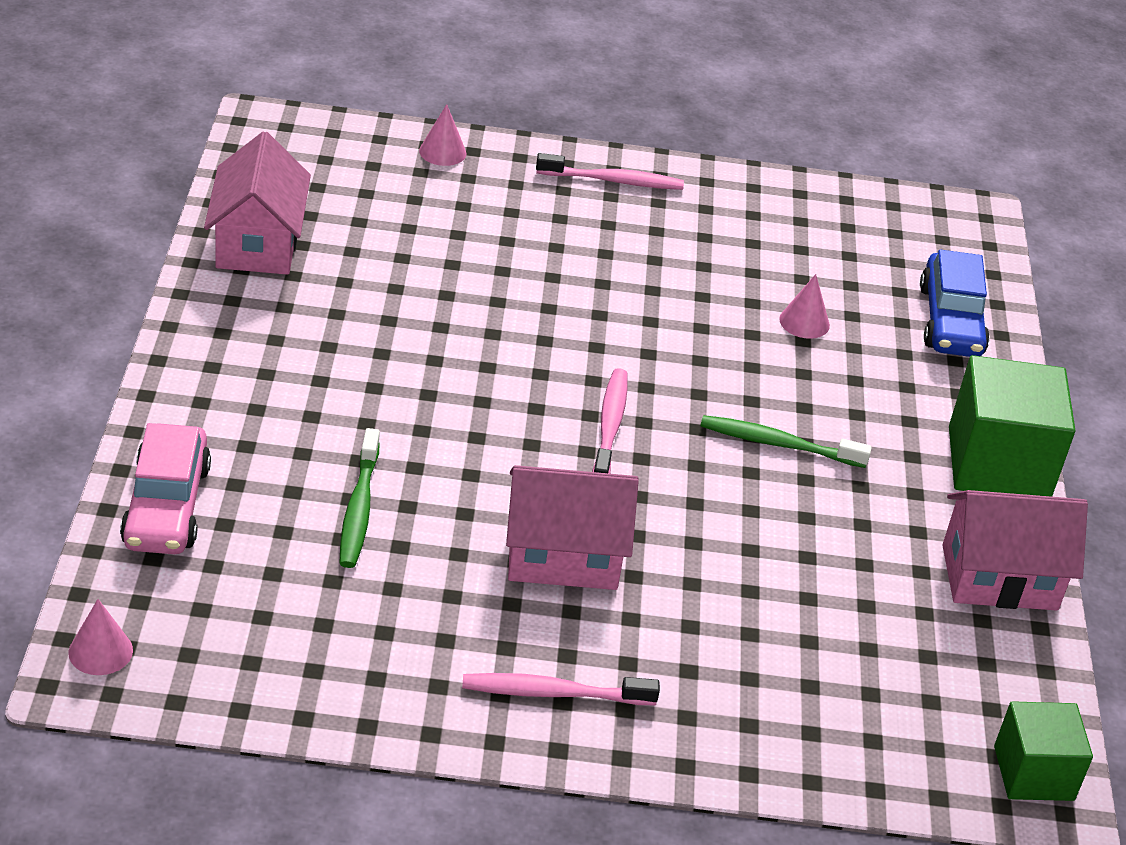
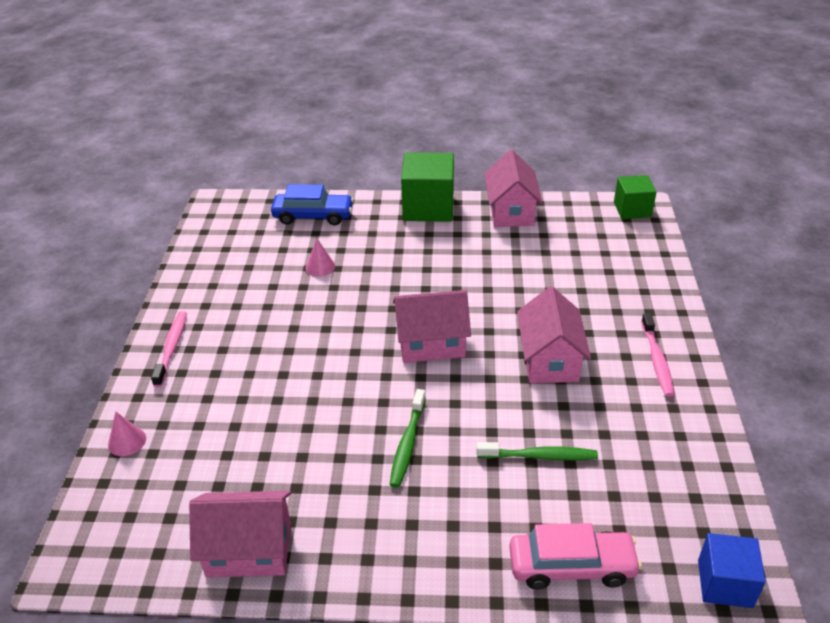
camera: 85 degrees left, 0 degrees up
(100, 651) = (725, 583): pink cone -> blue cube
(610, 426) = (431, 344): pink toothbrush -> pink house
(778, 444) = (431, 278): green toothbrush -> green toothbrush (408, 443)

